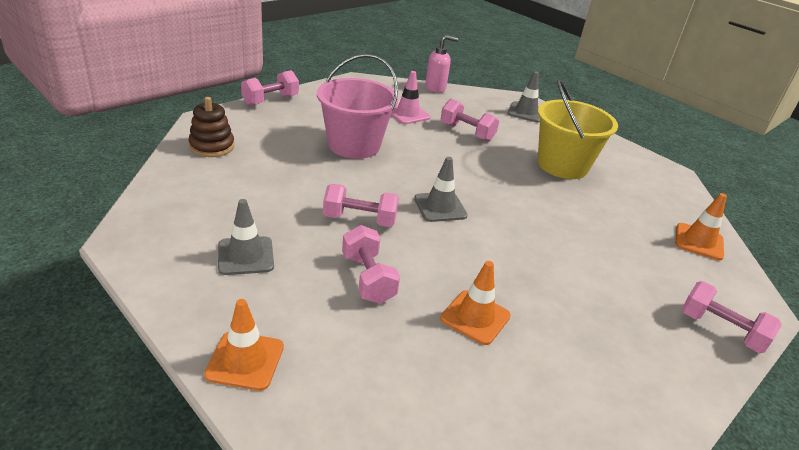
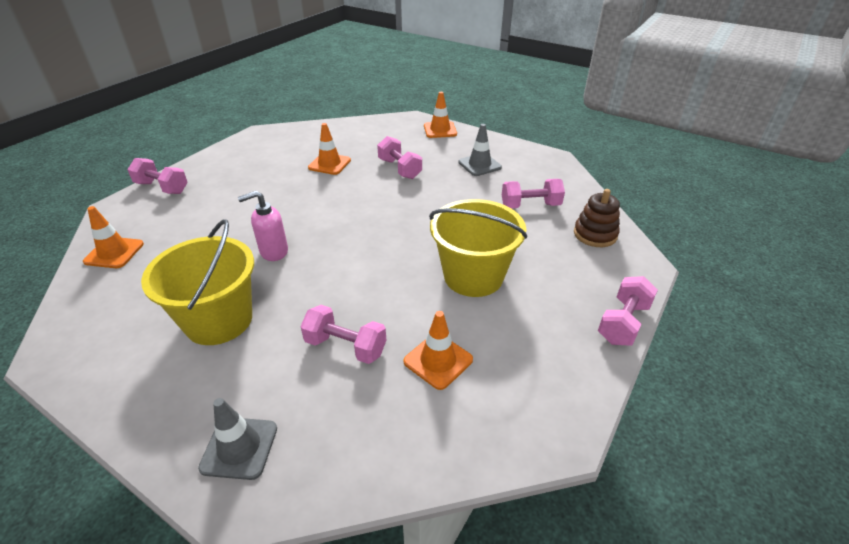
camera: 170 degrees right, 5 degrees up
(354, 145) = (473, 276): pink bucket -> yellow bucket
(359, 220) = (424, 201): pink dumbbell -> pink dumbbell (530, 205)
(408, 114) = (438, 361): pink traffic cone -> orange traffic cone
(435, 88) = (417, 473): pink soap dispenser -> pink soap dispenser (273, 252)
(440, 207) = (363, 227): grey traffic cone -> none

